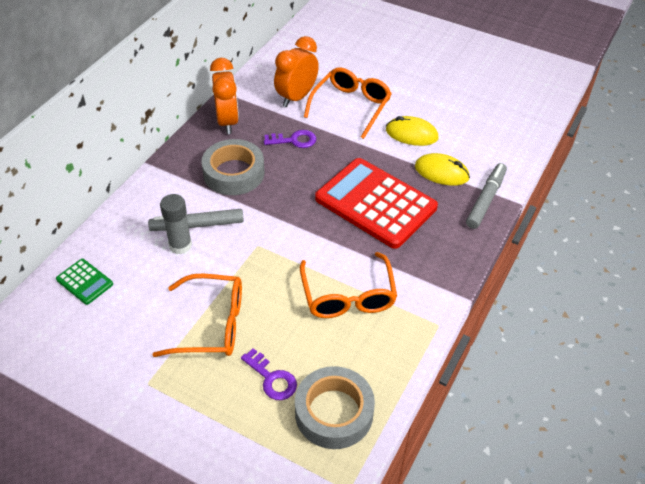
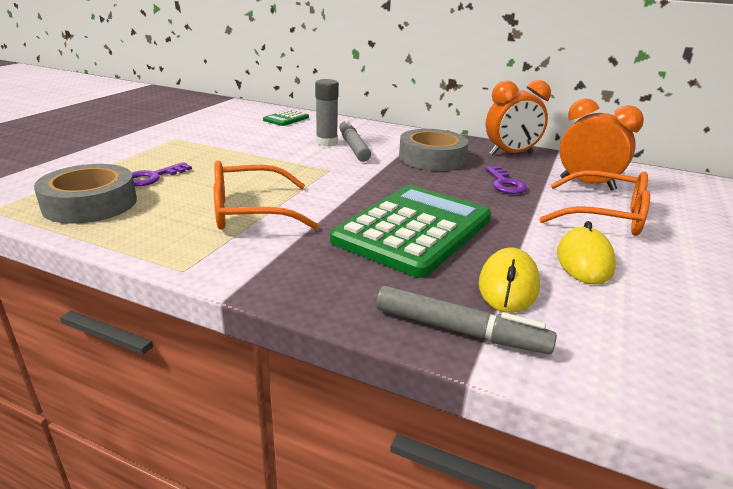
camera: 85 degrees right, 20 degrees down
(212, 324) = (229, 155): orange glasses -> none
(375, 203) = (413, 230): red calculator -> green calculator

